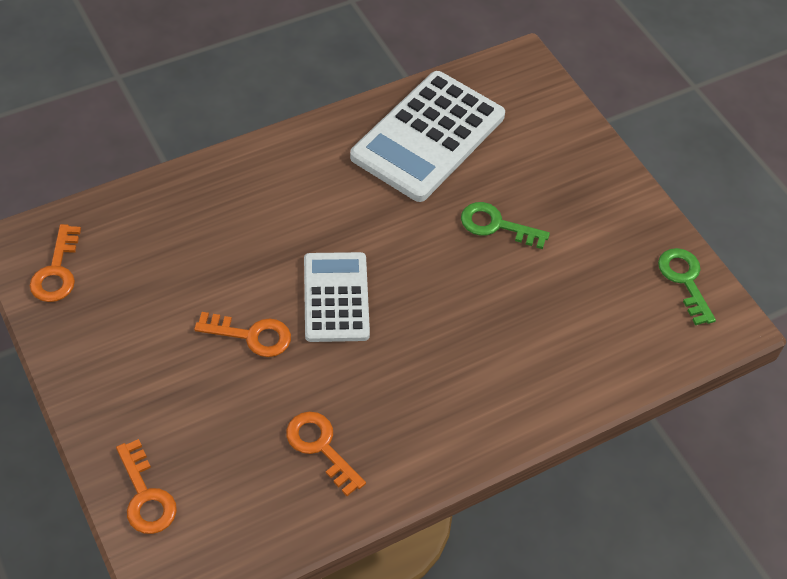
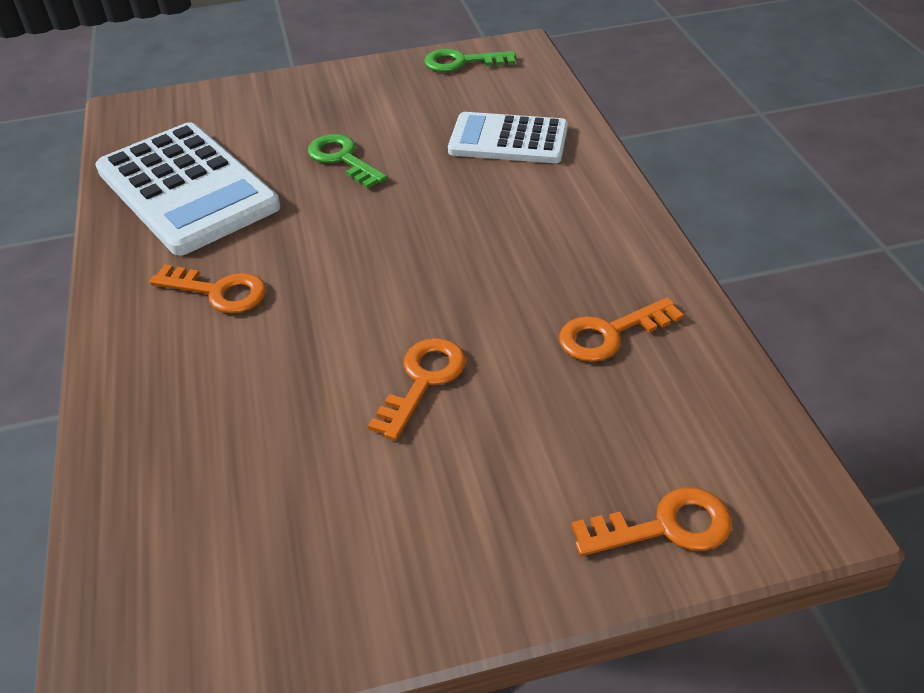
camera: 70 degrees left, 10 degrees down
(57, 271) = (206, 621): orange key -> orange key (218, 291)
(336, 297) = (391, 294): white calculator -> white calculator (508, 140)
(496, 225) = (342, 159): green key -> green key turned 105 degrees clockwise

